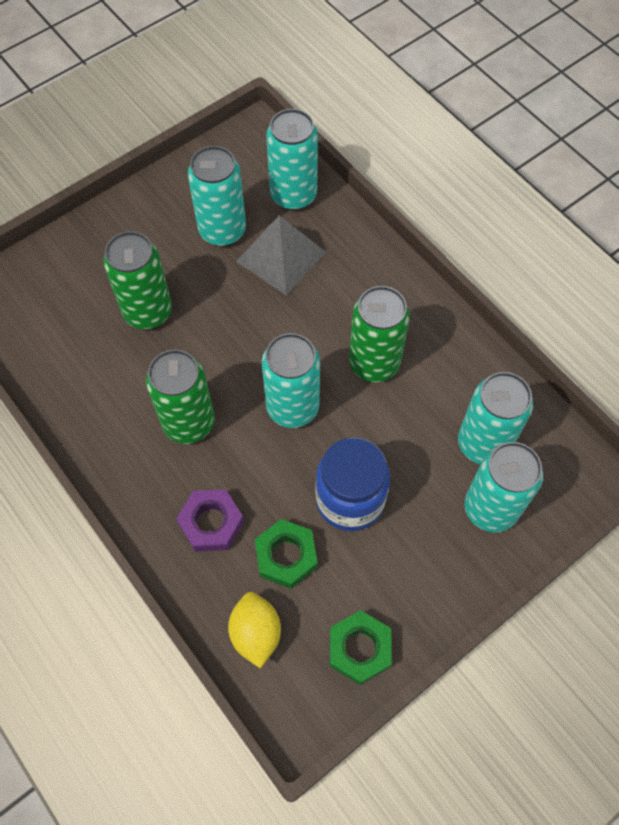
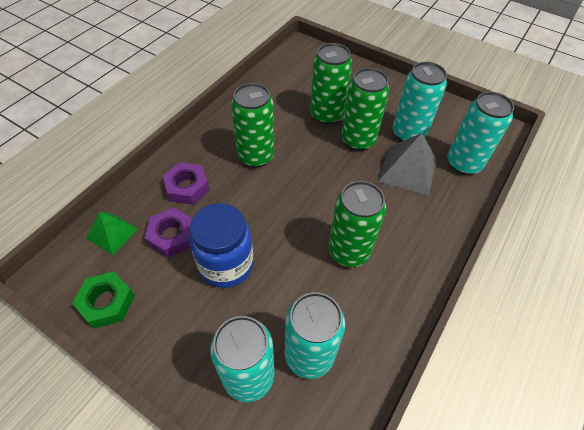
camera: 70 degrees right, 10 degrees down
(210, 291) = (358, 140): none -> green can
(256, 633) = (112, 233): yellow lemon -> green pyramid
(286, 556) = (172, 236): green nut -> purple nut
(292, 407) = (289, 209): turquoise can -> none

